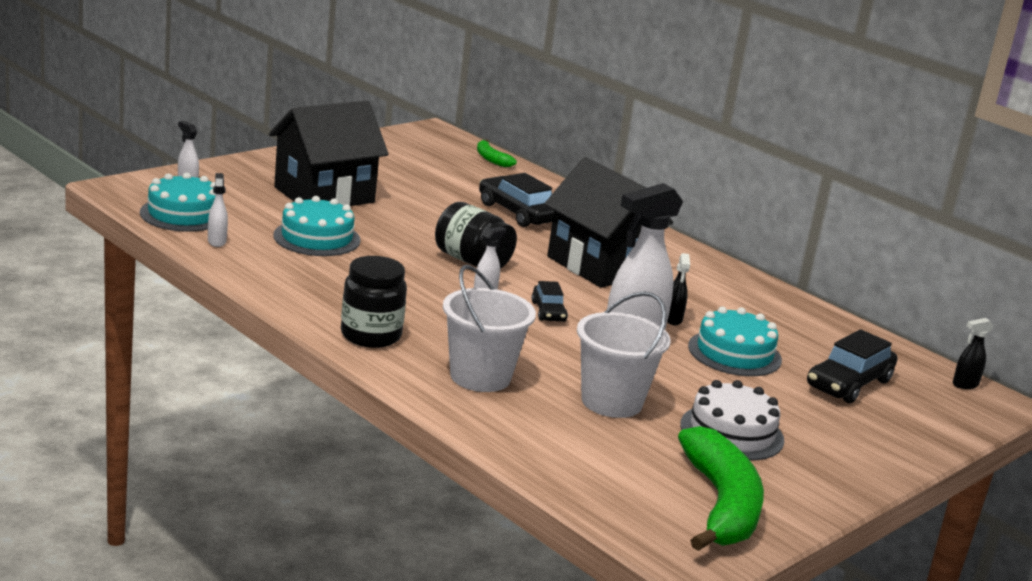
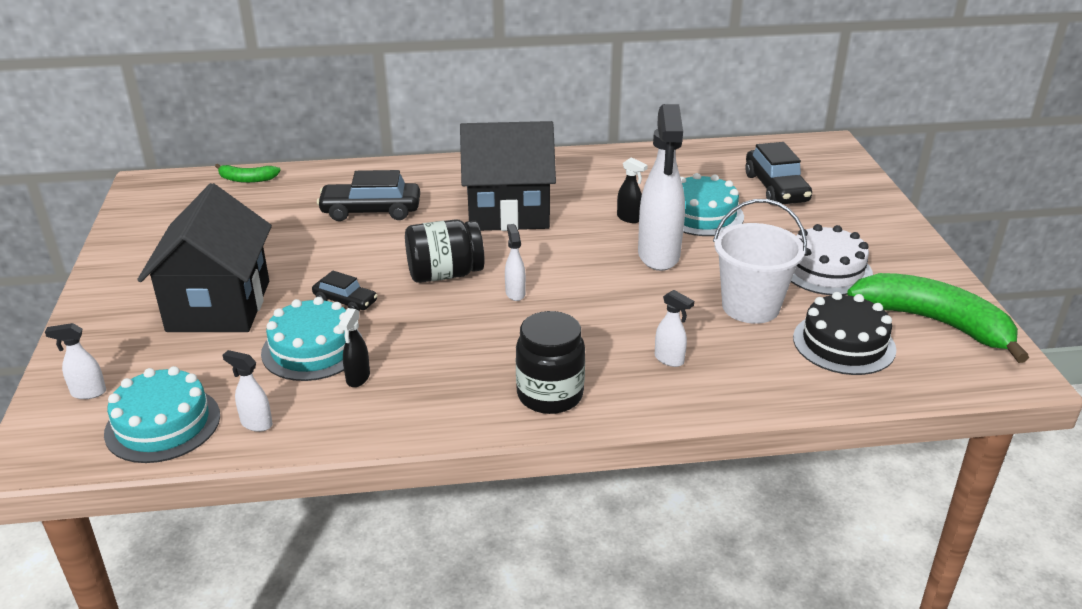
camera: 50 degrees left, 10 degrees up
(480, 377) = (669, 360): white bucket -> white spray bottle
(548, 312) = (573, 273): black car -> black car (345, 301)
(615, 458) = (844, 343): none -> black cake
(964, 385) = (800, 145): black spray bottle -> black spray bottle (358, 378)

